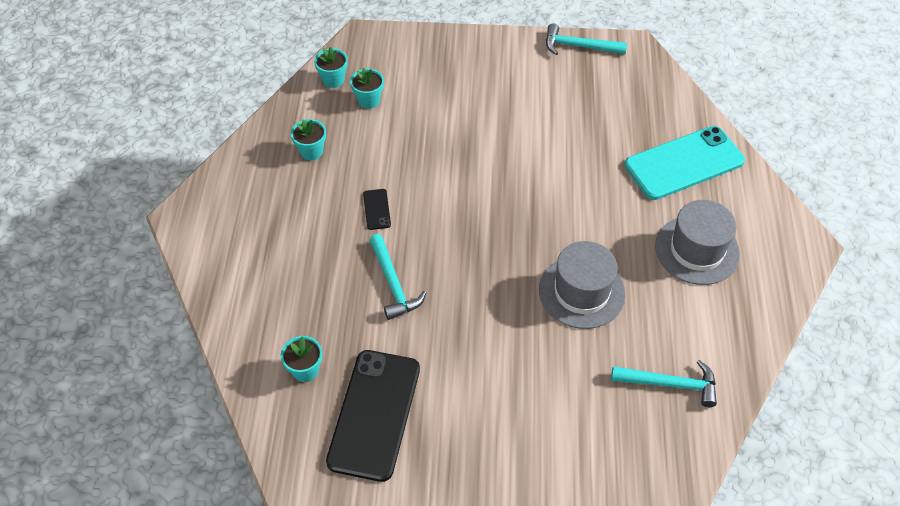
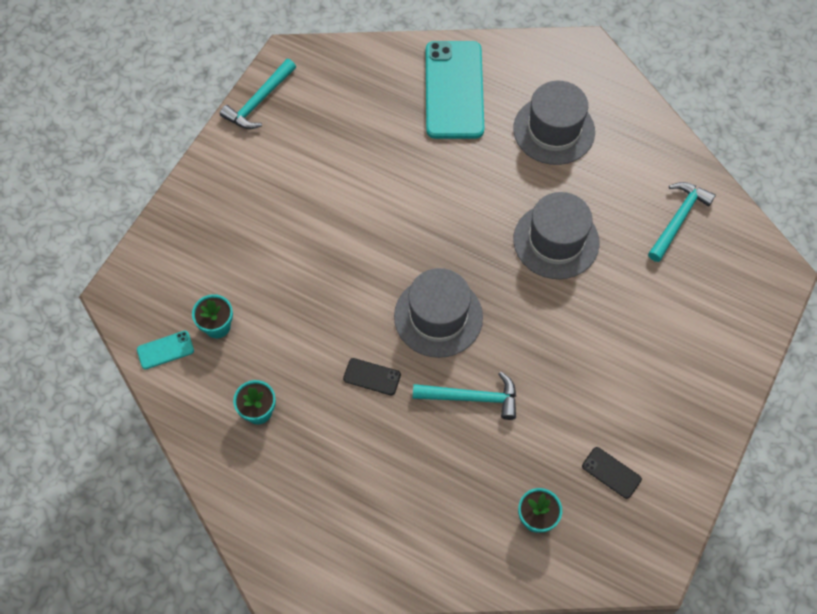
camera: 65 degrees left, 10 degrees up
(333, 80) = (165, 350): turquoise flower pot -> turquoise phone
(374, 414) = (611, 472): black phone -> black phone, size x0.41
(455, 233) = (438, 316): none -> grey hat

